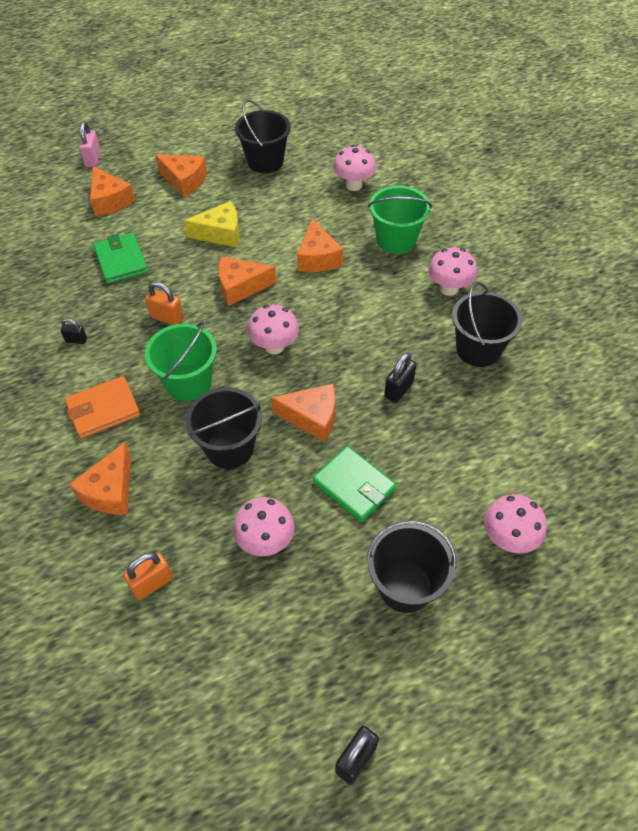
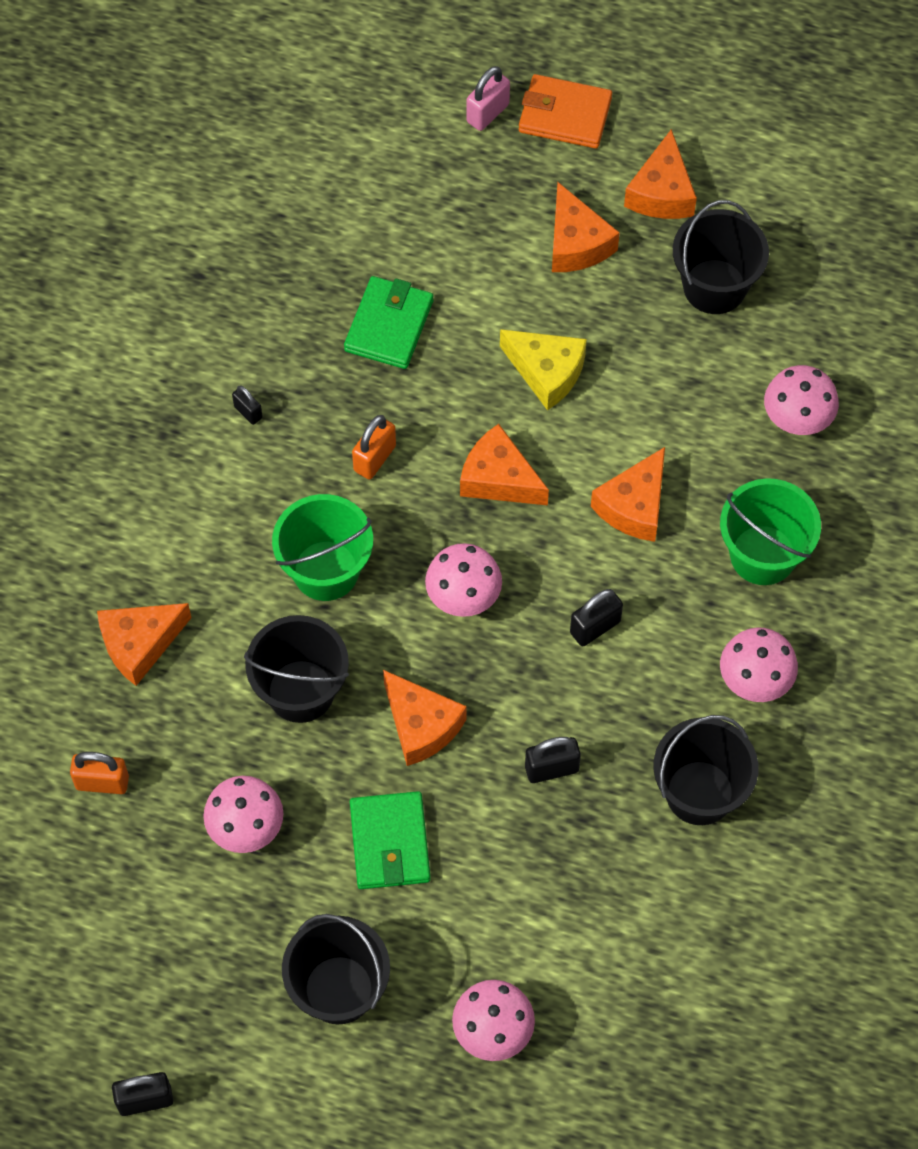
camera: 40 degrees right, 10 degrees up
(103, 409) = (207, 534): orange wallet -> orange wallet (565, 115)
(110, 200) = (453, 208): orange cheese -> orange cheese (661, 192)
(167, 318) = (374, 458): orange padlock -> orange padlock turned 60 degrees clockwise
(352, 316) = (595, 627): none -> black padlock

